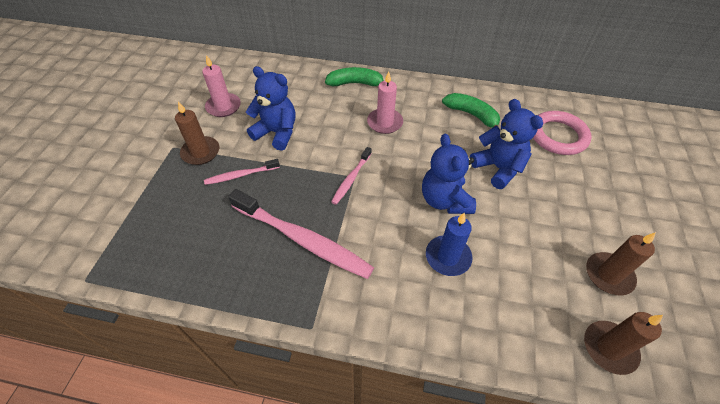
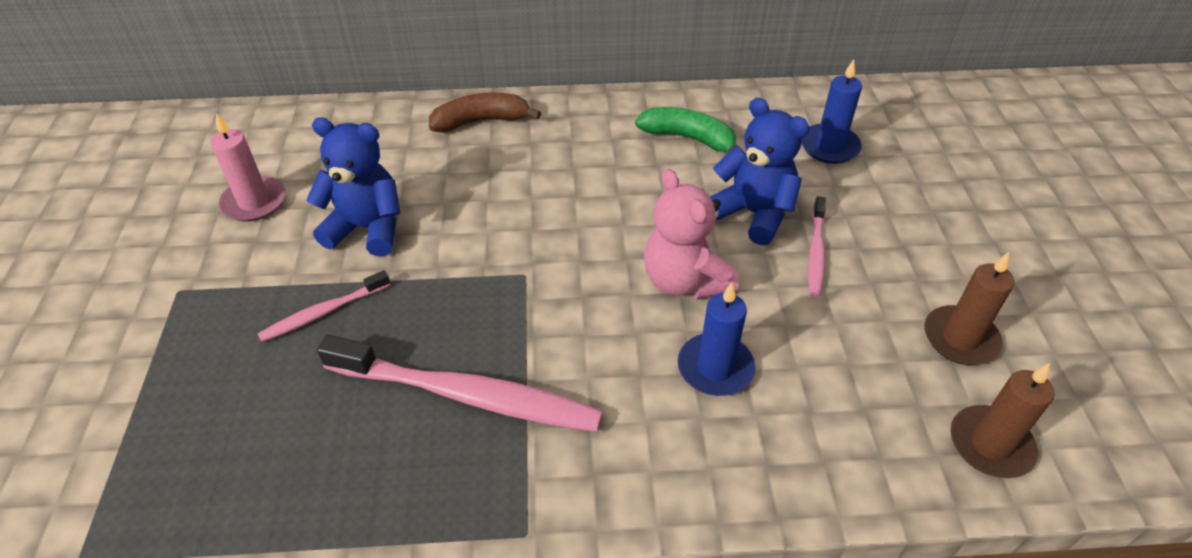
camera: 15 degrees left, 5 degrees down
(201, 152) = (235, 288): brown candle -> none
(351, 179) = (521, 279): pink toothbrush -> pink toothbrush (816, 252)
(355, 83) = (481, 121): green banana -> brown banana
(385, 123) = (550, 176): pink candle -> none
(444, 200) = (684, 281): blue teddy bear -> pink teddy bear
(558, 136) = (829, 146): pink ring -> blue candle

